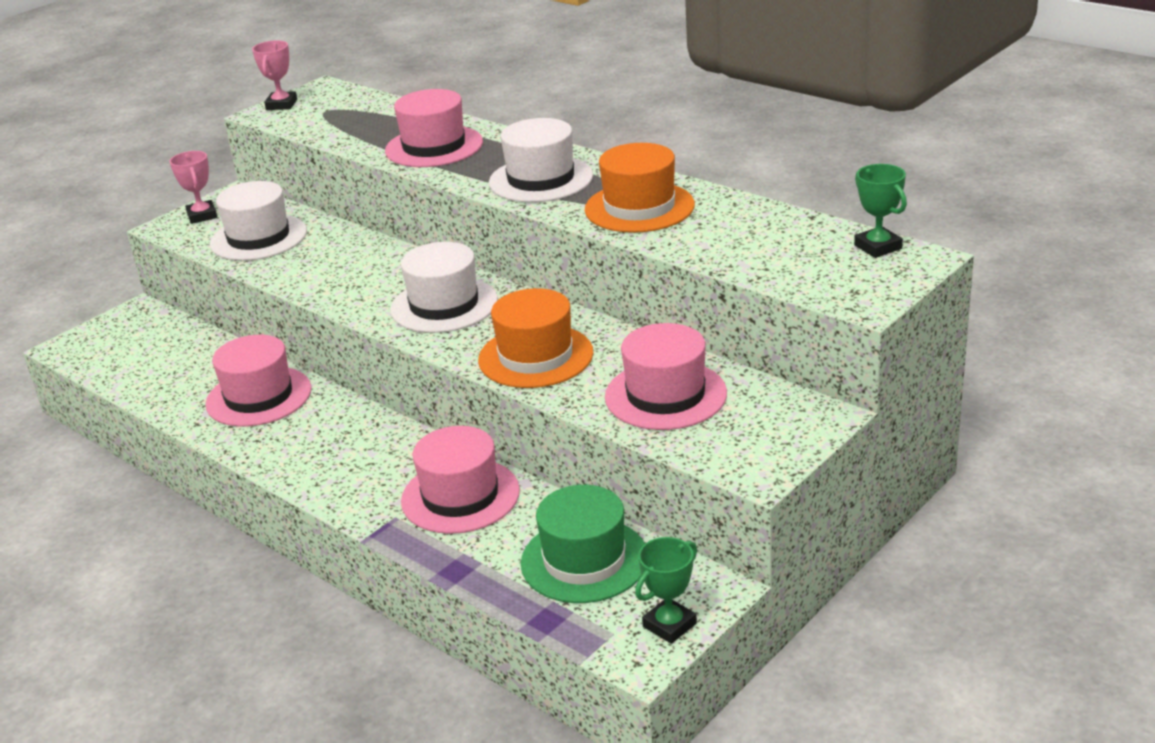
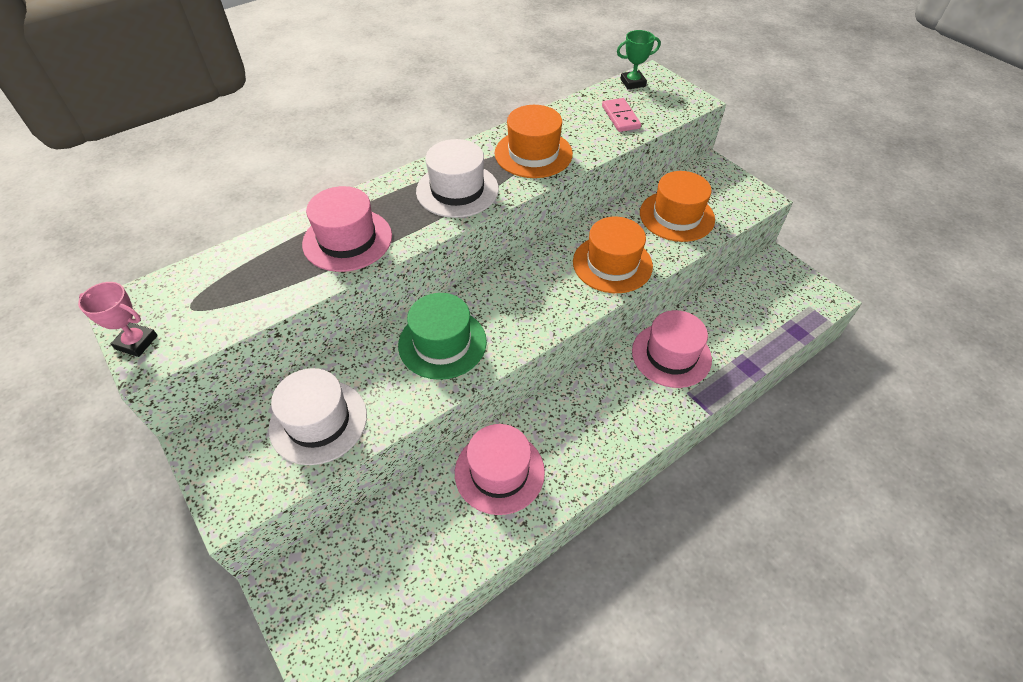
camera: 80 degrees left, 20 degrees up
(202, 216) = (228, 473): pink trophy -> none
(444, 305) = (519, 302): white hat -> none
(584, 560) = (746, 306): green hat -> green hat (442, 343)
(665, 395) = (676, 216): pink hat -> orange hat
(669, 625) = (804, 283): green trophy -> none
(769, 250) = (620, 117): none -> pink domino

